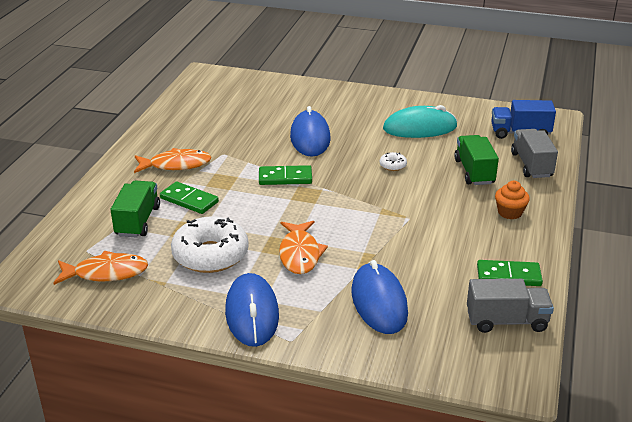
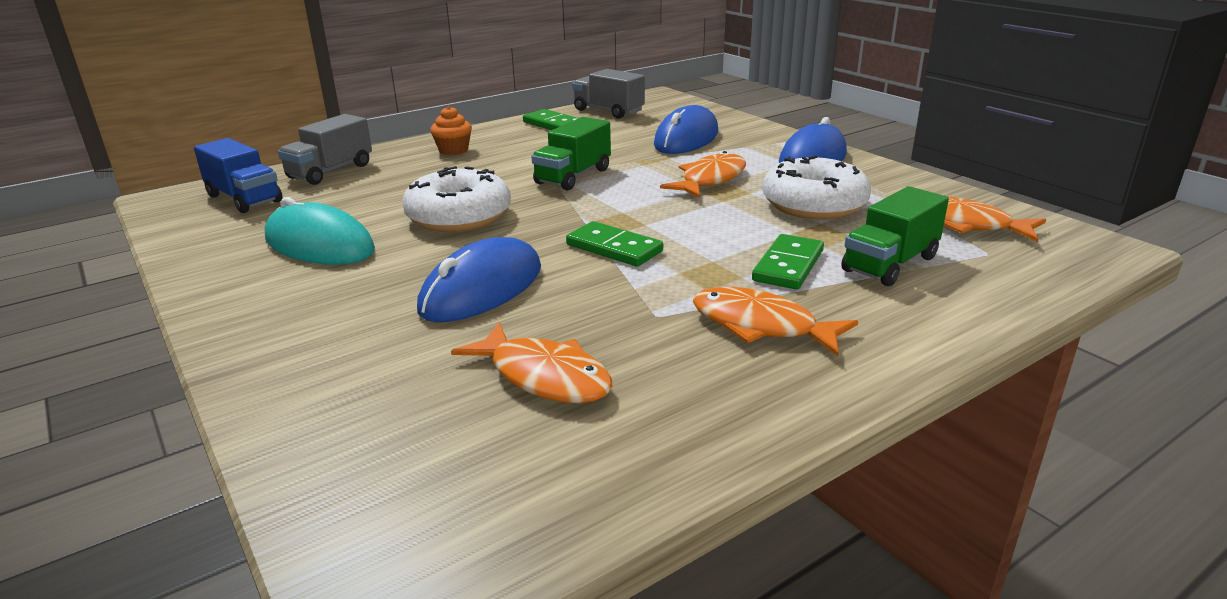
camera: 140 degrees left, 5 degrees down
(189, 200) = (788, 265): green domino -> green domino turned 45 degrees clockwise
(235, 120) = (544, 376): none -> orange fish
(393, 165) = (459, 216): white donut -> white donut, size x2.41
(474, 172) = (395, 184): green truck -> green truck (573, 176)

